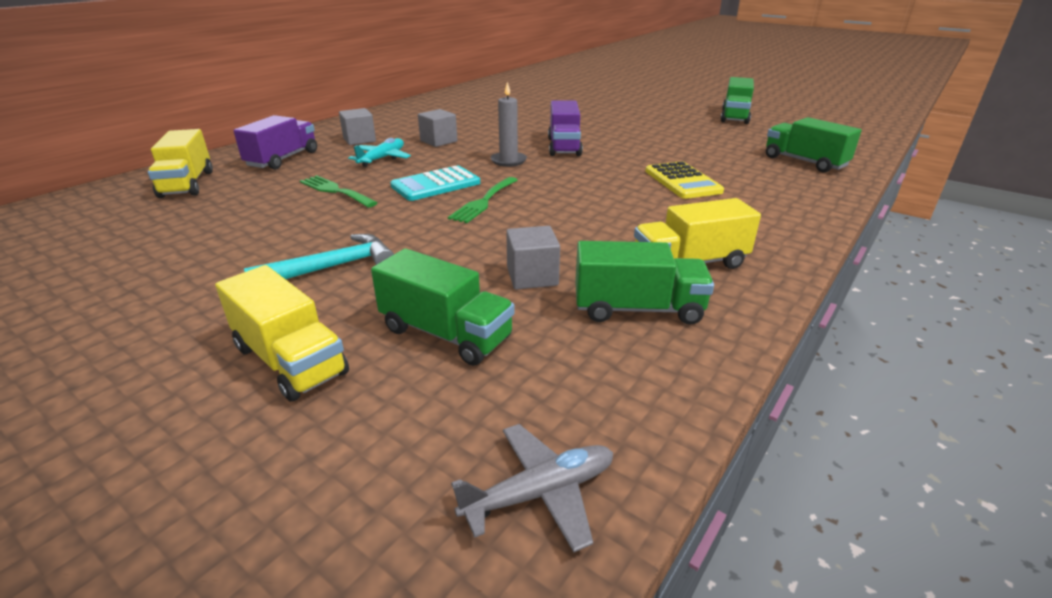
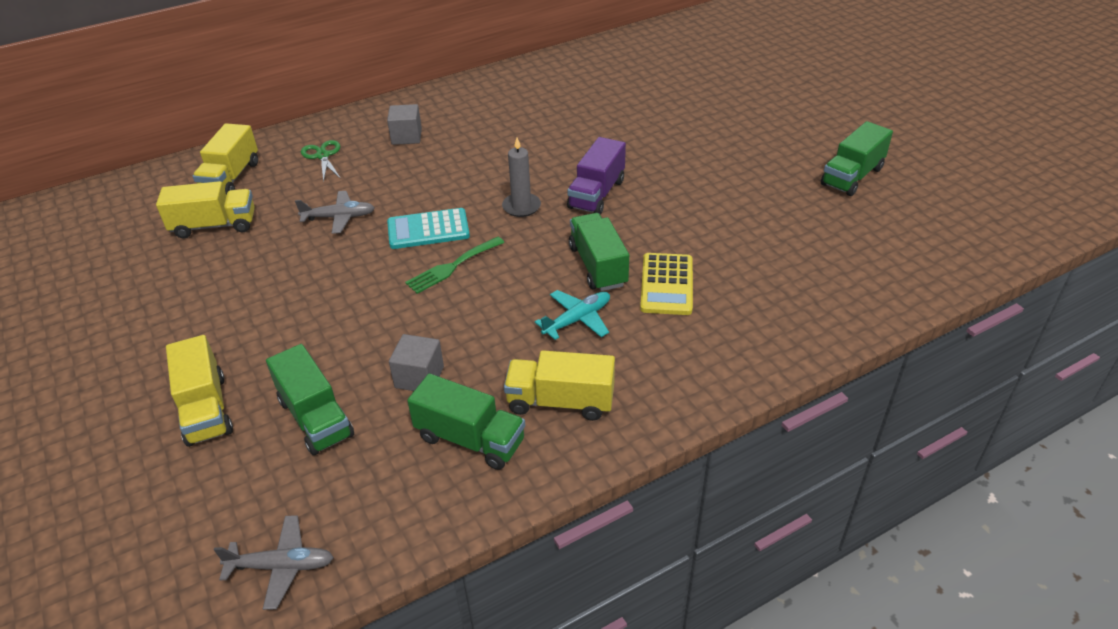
camera: 25 degrees right, 10 degrees up
(190, 216) = (214, 225): none -> yellow truck
(283, 159) = (323, 156): purple truck -> green scissors
(331, 267) = (281, 320): turquoise hammer -> none
(335, 191) = (339, 217): green fork -> grey plane
(382, 158) = (408, 175): turquoise plane -> turquoise plane (577, 319)
(438, 141) = (479, 155): grey cube -> none
(804, 162) = (839, 285): green truck -> green truck (598, 266)

